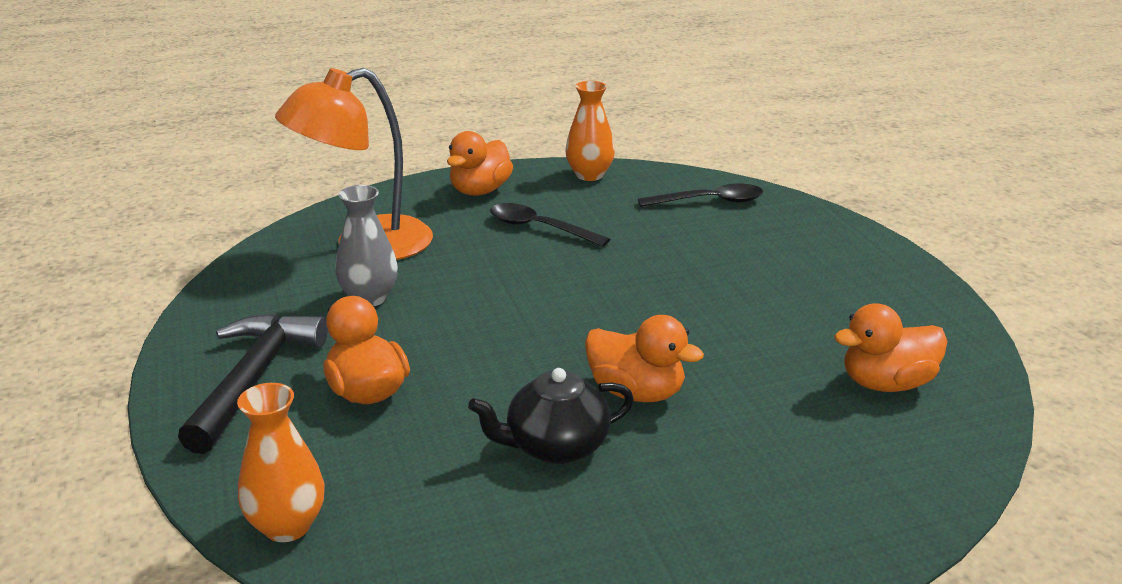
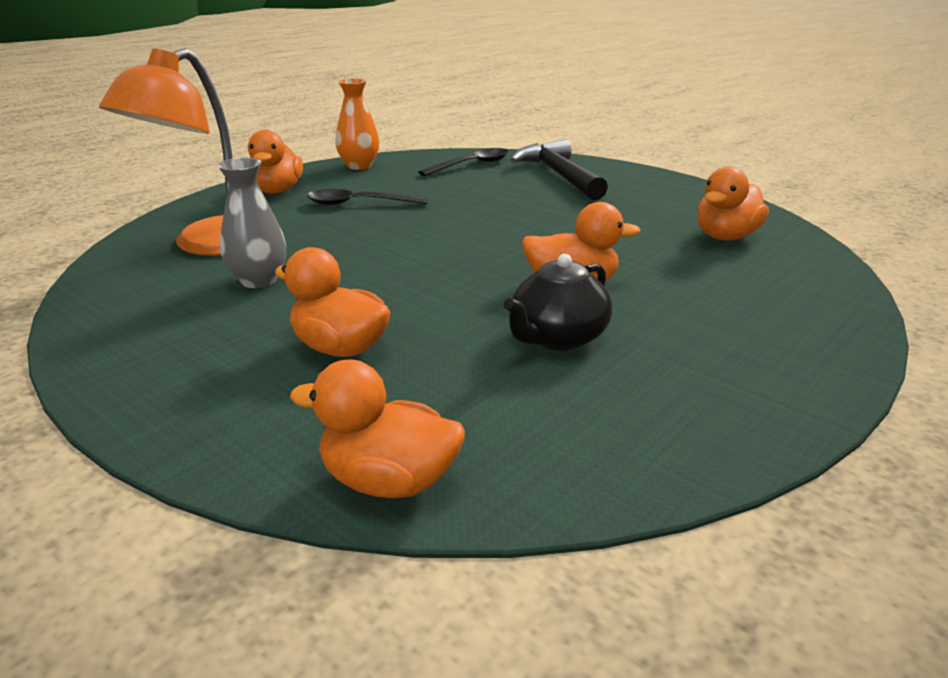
camera: 30 degrees left, 0 degrees up
(253, 379) = (205, 371): black hammer -> black hammer (559, 175)
(287, 526) = (388, 481): orange vase -> orange duck

